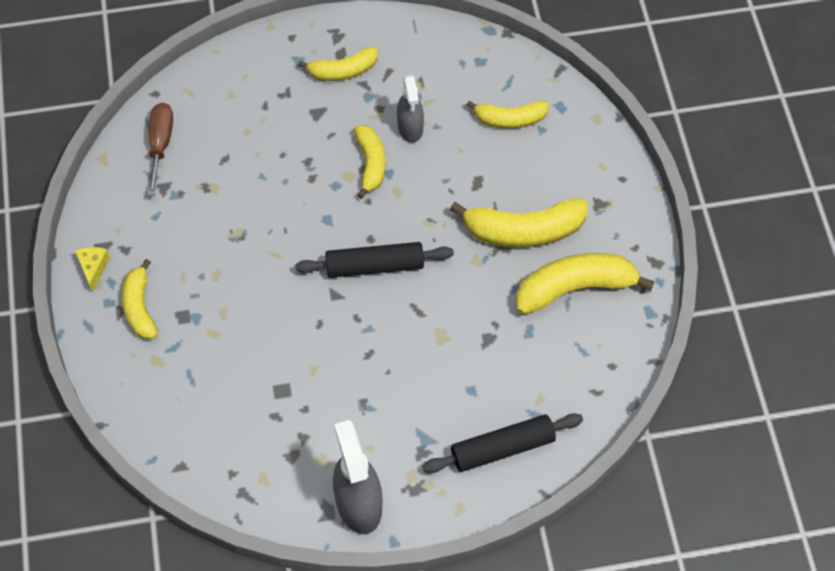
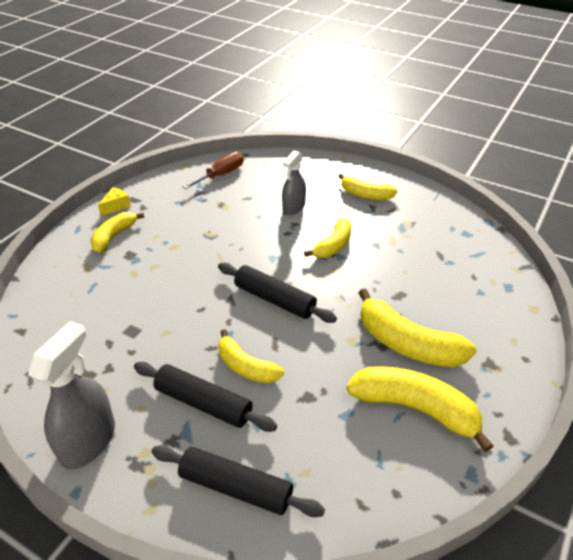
camera: 40 degrees right, 20 degrees down
(410, 127) = (380, 241): grey spray bottle -> grey spray bottle (293, 207)
(414, 405) = (204, 403): none -> black rolling pin
(509, 119) = (459, 273): yellow banana -> yellow banana (246, 366)

